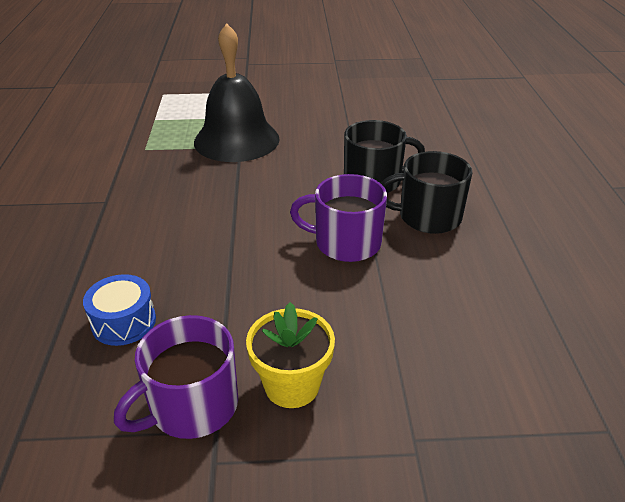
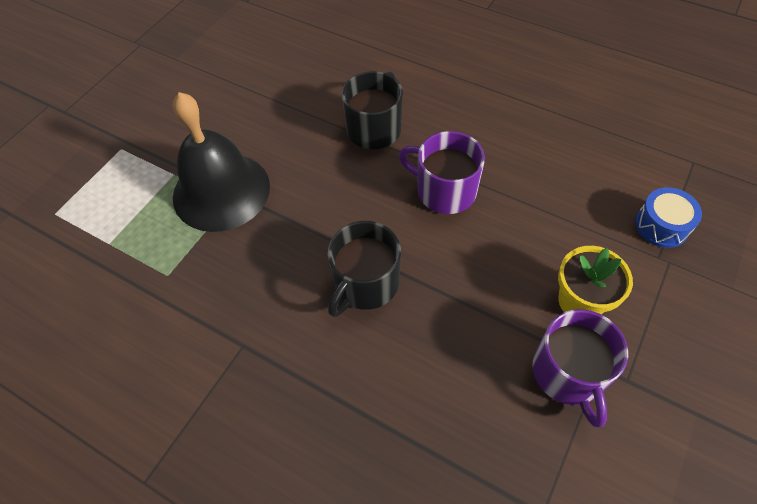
camera: 55 degrees left, 20 degrees up
(124, 322) = (445, 389): blue drum -> blue drum (661, 225)
(345, 243) = (444, 190): purple mug -> purple mug turned 75 degrees clockwise
(427, 217) = (447, 124): black mug -> black mug (365, 284)

